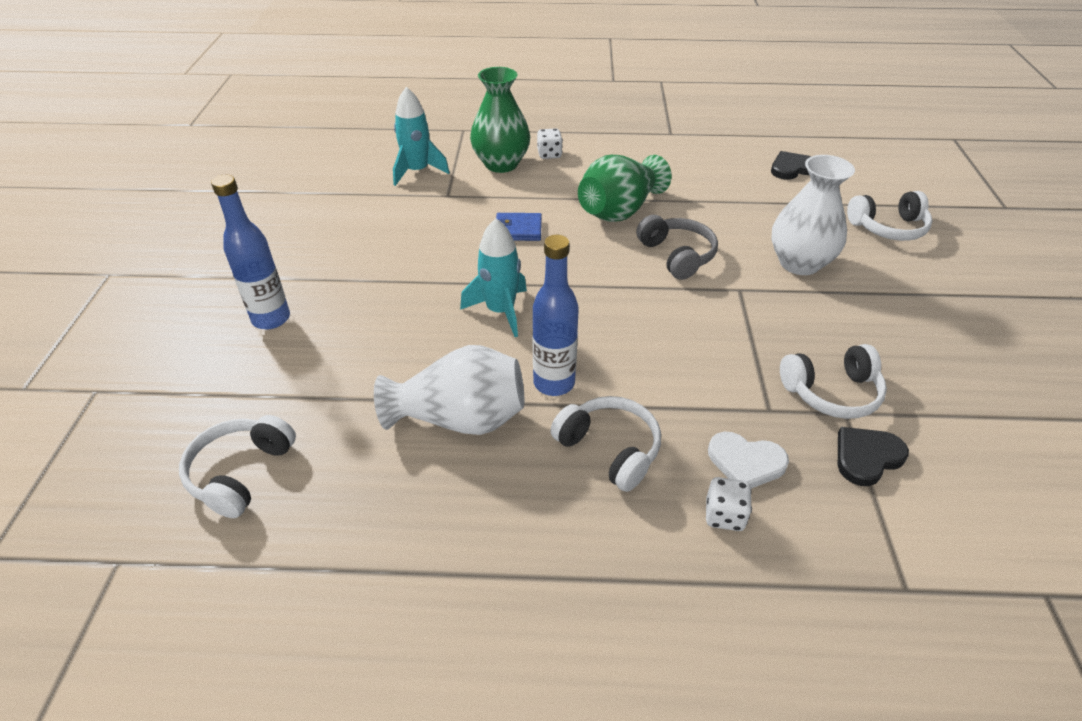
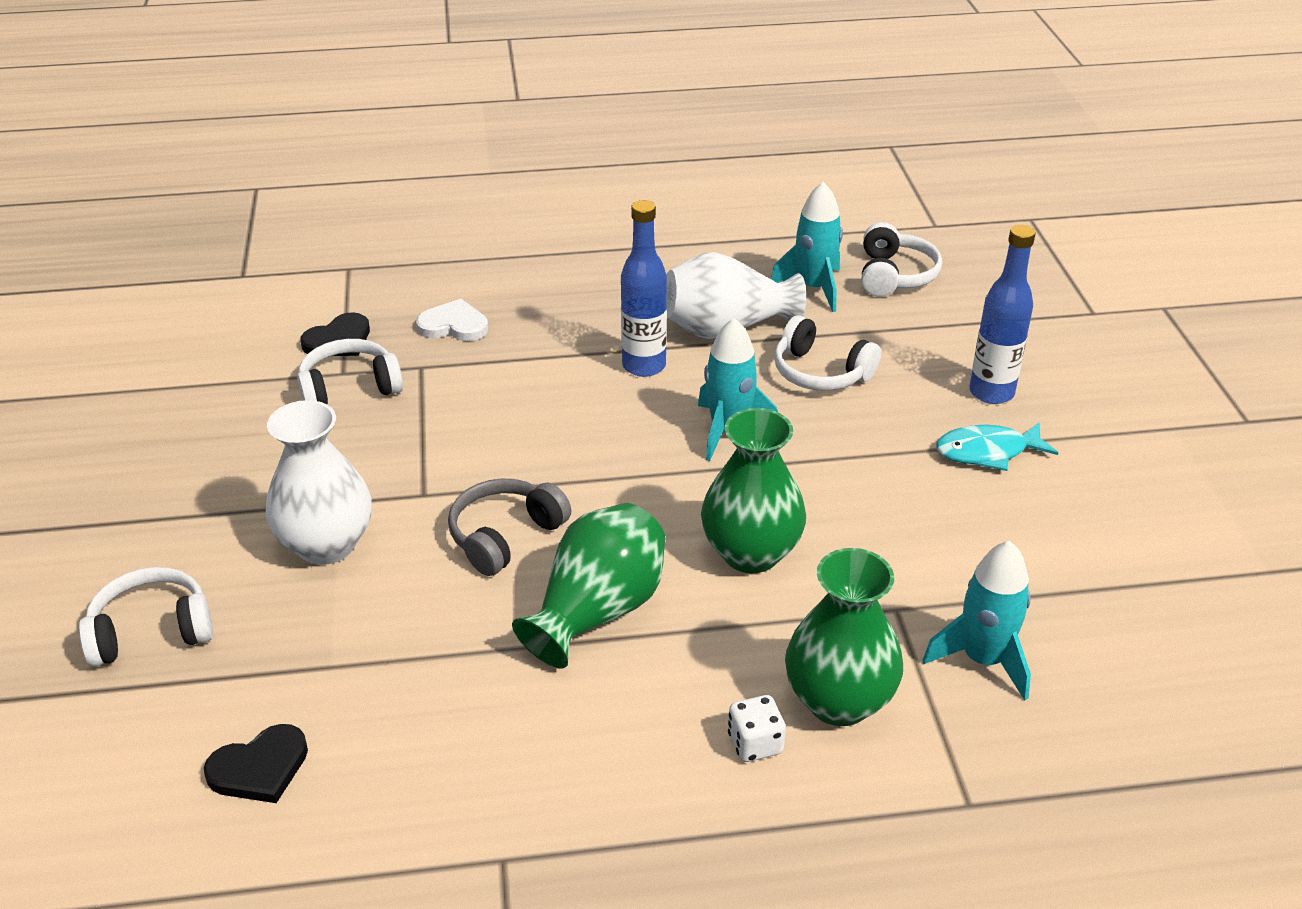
camera: 170 degrees right, 5 degrees down
(318, 273) = (987, 452): none -> turquoise fish
(341, 465) = (814, 288): none -> turquoise rocket
(518, 229) = (751, 553): blue wallet -> green vase
(609, 449) = (579, 321): white headphones -> white headphones (820, 372)
(677, 255) = (505, 536): grey headphones -> grey headphones turned 75 degrees clockwise
(724, 515) = (479, 291): white dice -> none

